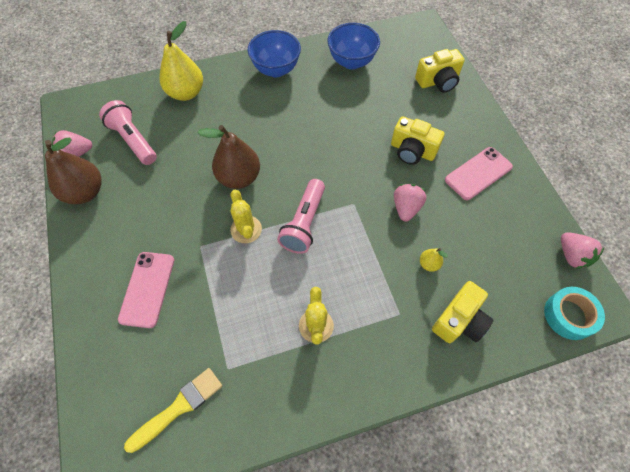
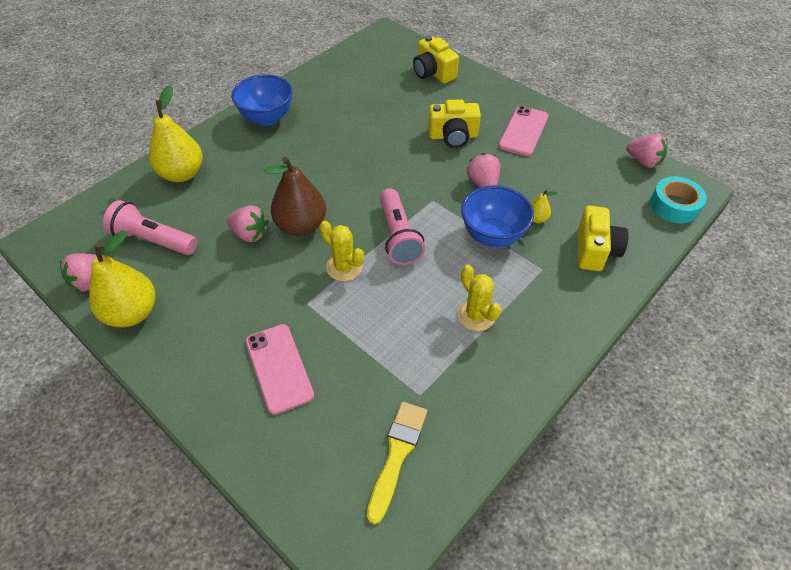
camera: 30 degrees left, 10 degrees down
(85, 192) = (132, 313): brown pear -> yellow pear
(199, 167) = (250, 234): none -> pink strawberry
(351, 62) = (339, 85): blue bowl -> blue bowl (492, 235)
(438, 81) = (433, 73): yellow camera -> yellow camera turned 105 degrees clockwise

